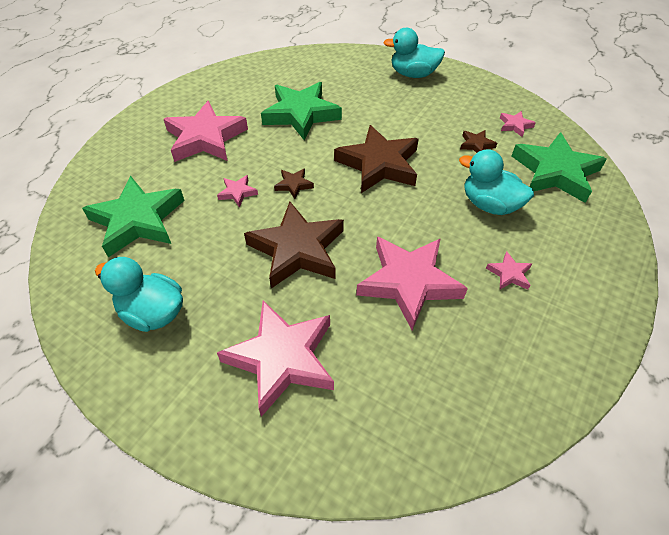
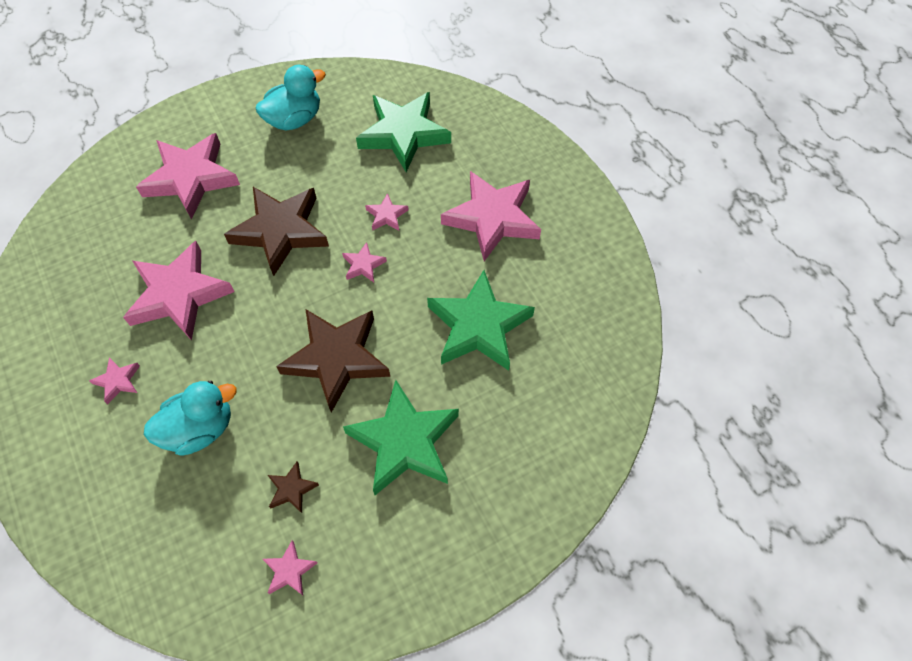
camera: 120 degrees right, 10 degrees up
(294, 185) = (363, 265): brown star -> pink star
(413, 74) = (486, 516): turquoise duck -> none
(555, 172) = (184, 545): green star -> green star (404, 441)

